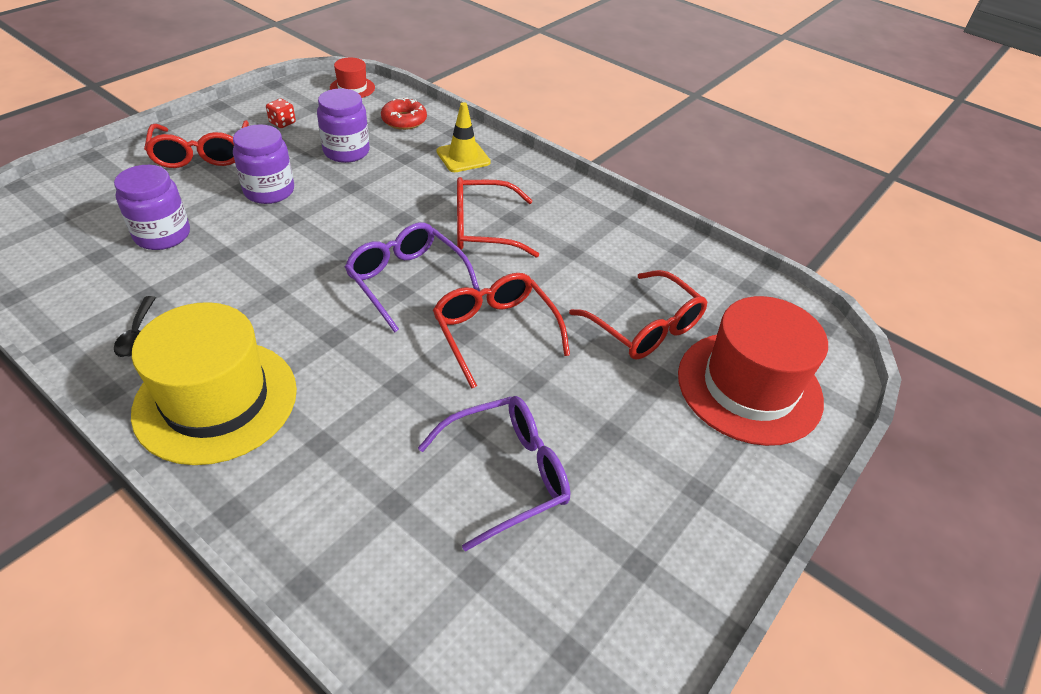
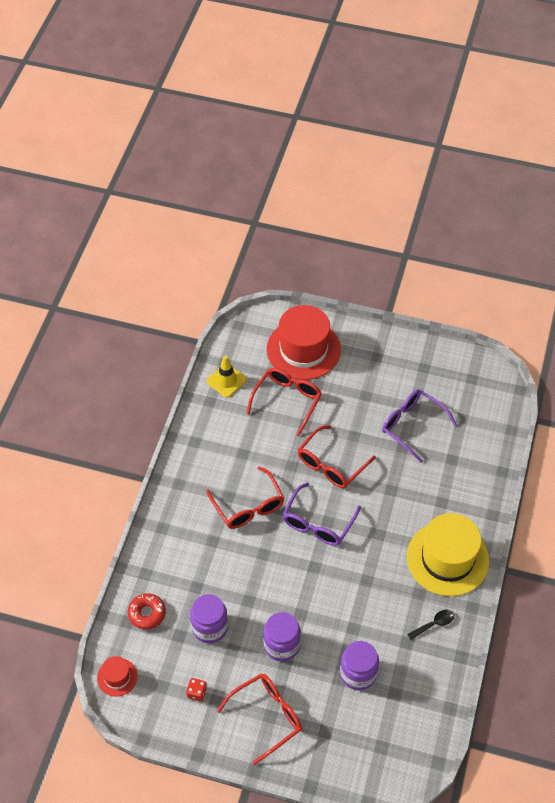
camera: 110 degrees left, 10 degrees up
(463, 157) = (175, 552): yellow traffic cone -> yellow traffic cone (226, 380)

